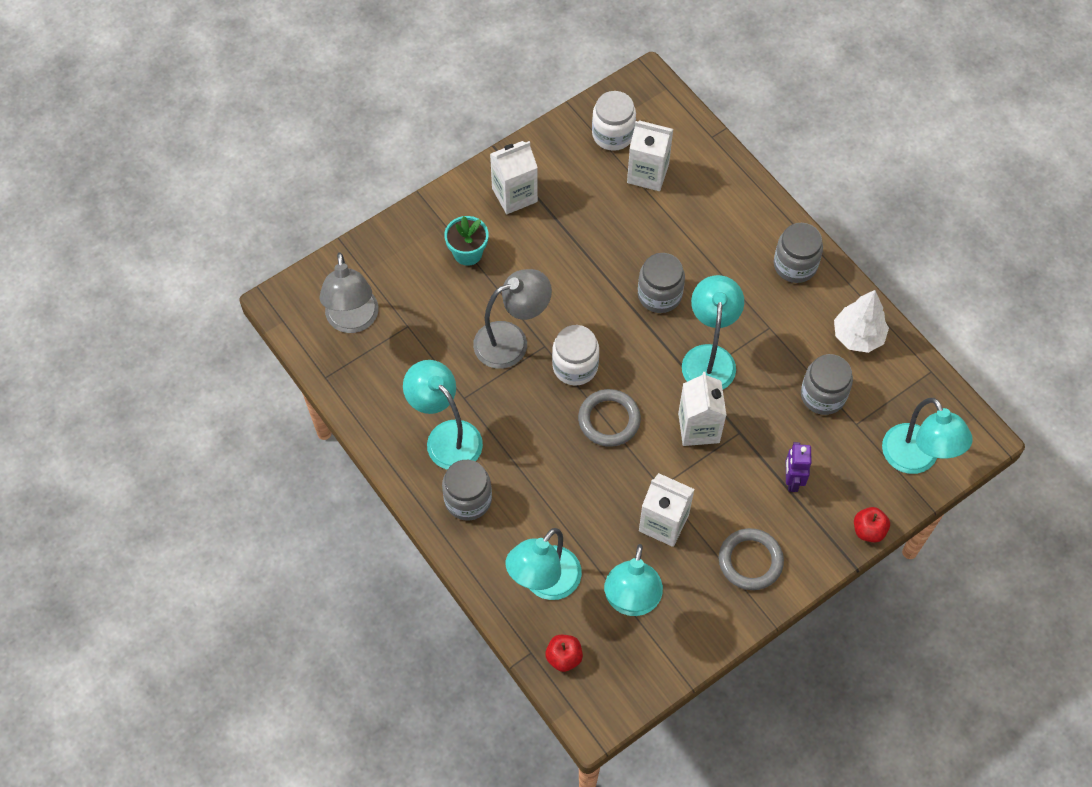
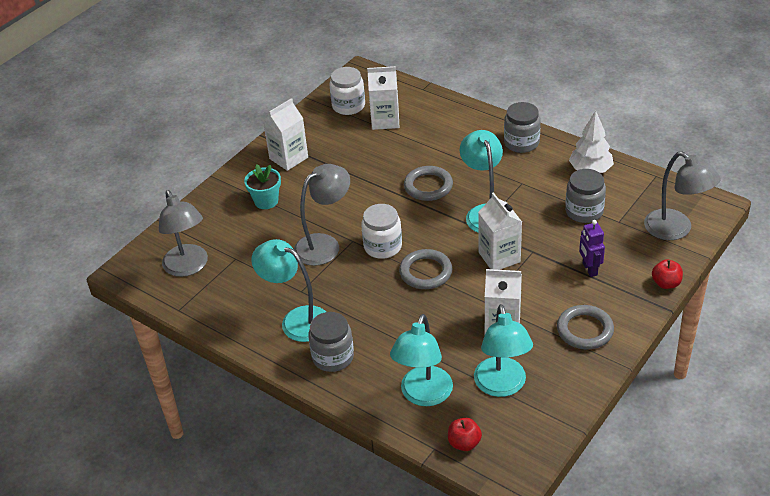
camera: 15 degrees left, 20 degrees down
(659, 295) = (428, 186): grey jar -> grey ring
(916, 459) = (676, 230): turquoise lamp -> grey lamp

